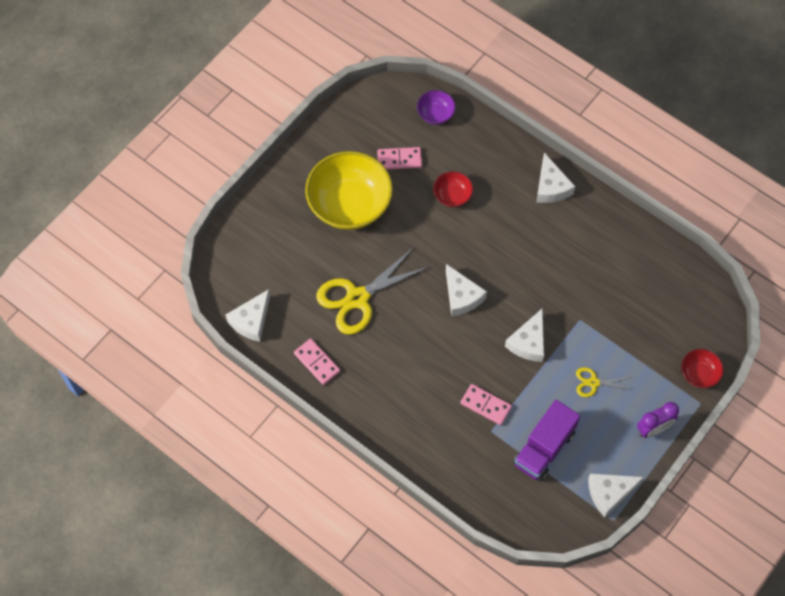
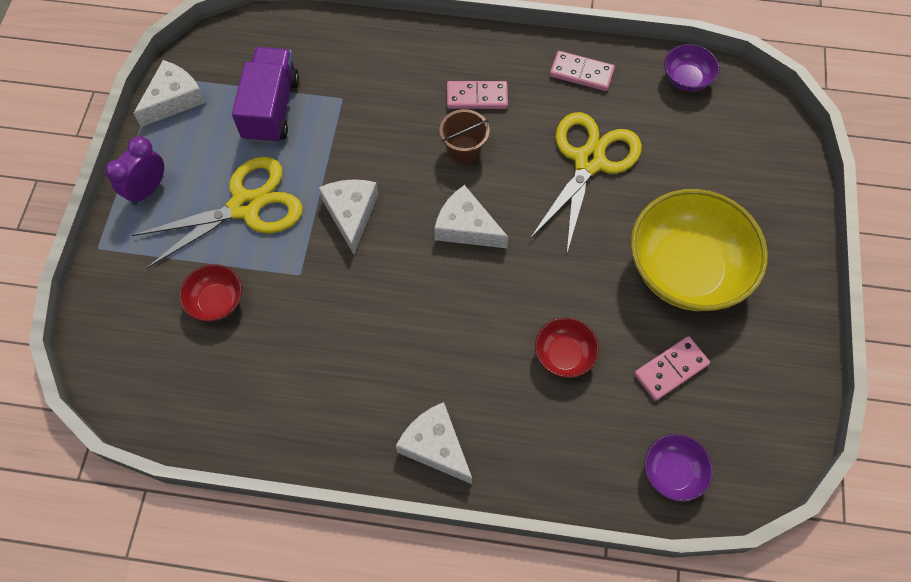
camera: 150 degrees right, 0 degrees up
(251, 320) = (686, 79): white cheese -> purple bowl
(431, 348) = (464, 149): none -> brown bucket
(485, 405) = (363, 120): pink domino -> pink domino (477, 97)
(593, 382) = (246, 206): yellow scissors -> yellow scissors, size x2.05
(699, 374) = (111, 283): red bowl -> red bowl (216, 301)

